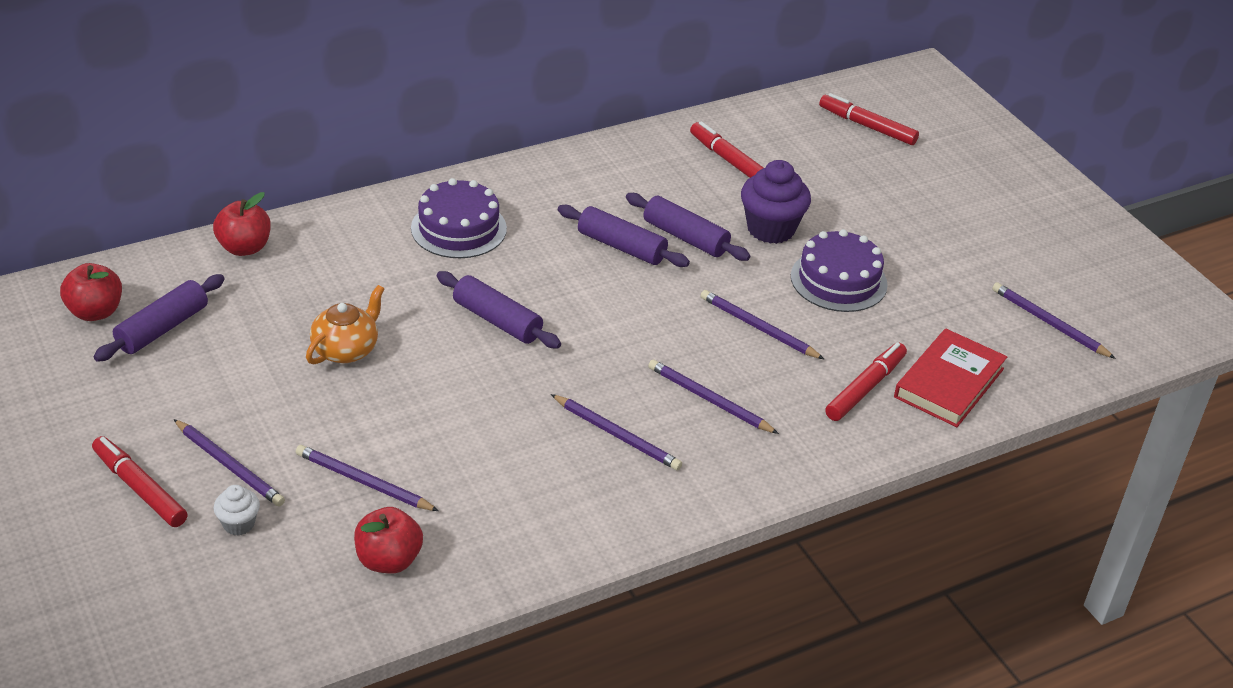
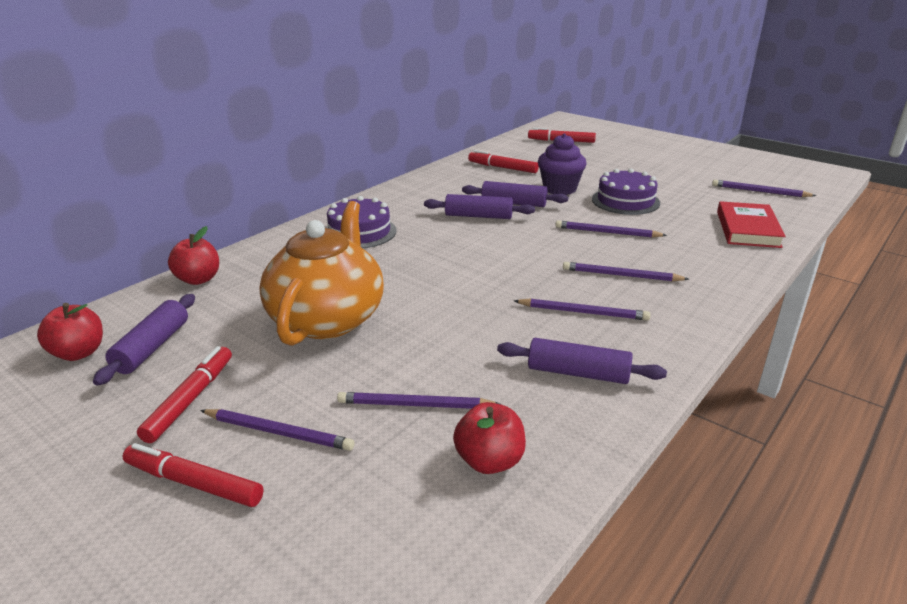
camera: 20 degrees left, 10 degrees down
(239, 524) = (320, 480): white cupcake -> none
(346, 350) = (328, 318): orange teapot -> orange teapot, size x2.00
(497, 321) = (431, 272): purple rolling pin -> purple rolling pin (578, 373)
(865, 388) = (705, 244): red marker -> red marker (190, 399)

